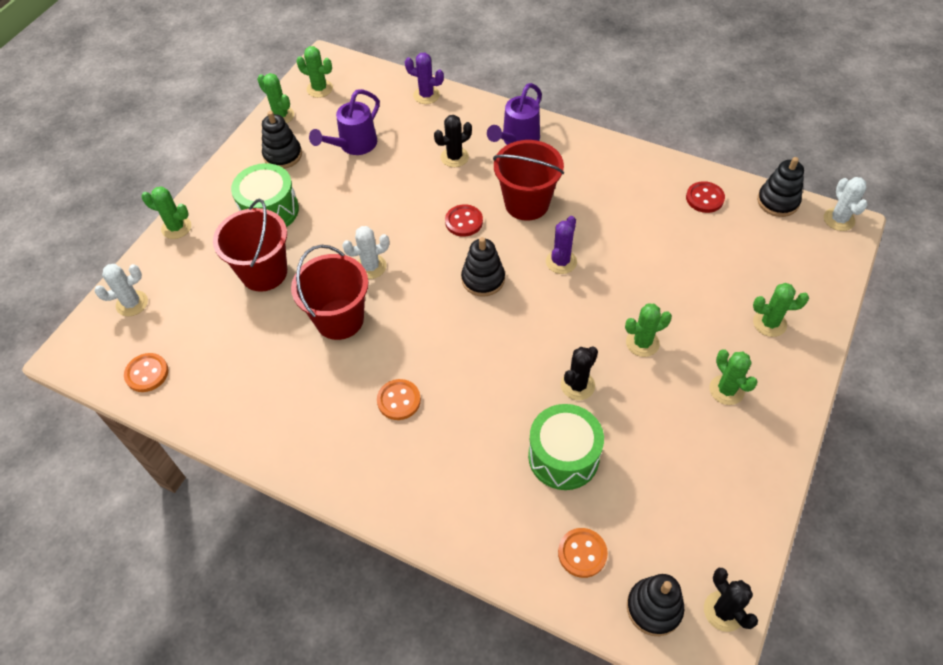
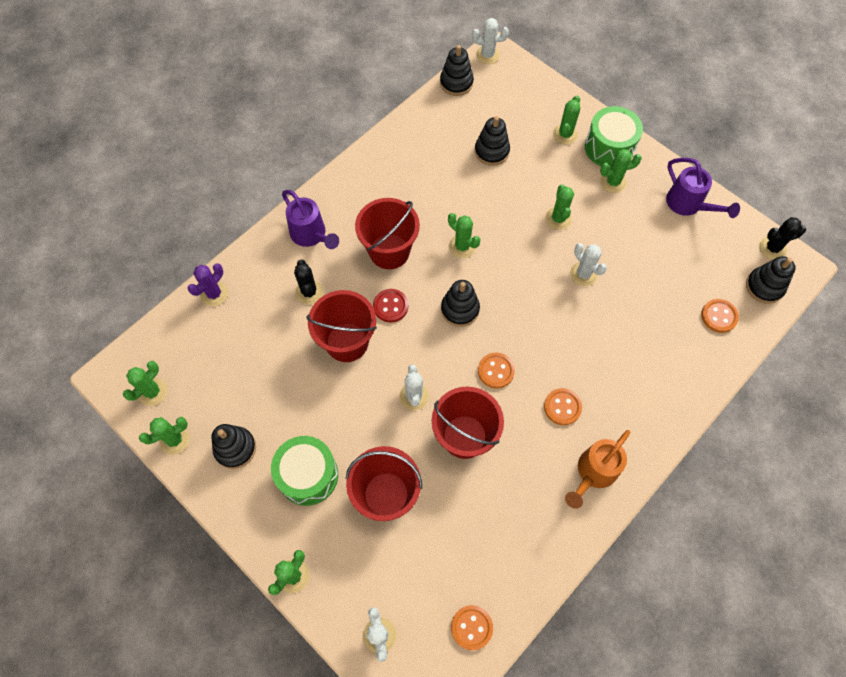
camera: 75 degrees left, 10 degrees up
(329, 448) = (593, 473): none -> orange watering can
(353, 145) = (253, 377): purple watering can -> purple watering can (688, 205)
(411, 200) = (347, 342): none -> red bucket
(422, 328) = (496, 371): none -> orange button
(561, 262) = (462, 246): purple cactus -> green cactus
(563, 456) = (641, 303): green drum -> green drum (609, 147)
(577, 385) = (583, 274): black cactus -> white cactus
(701, 257) = (491, 151): none -> black stacking toy
(704, 198) = (434, 126): red button -> none

